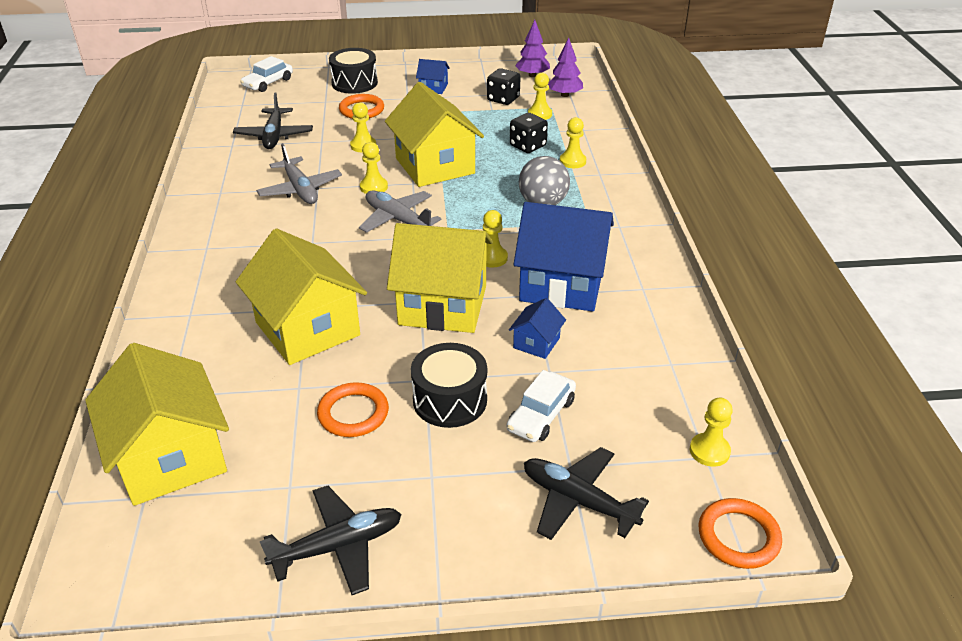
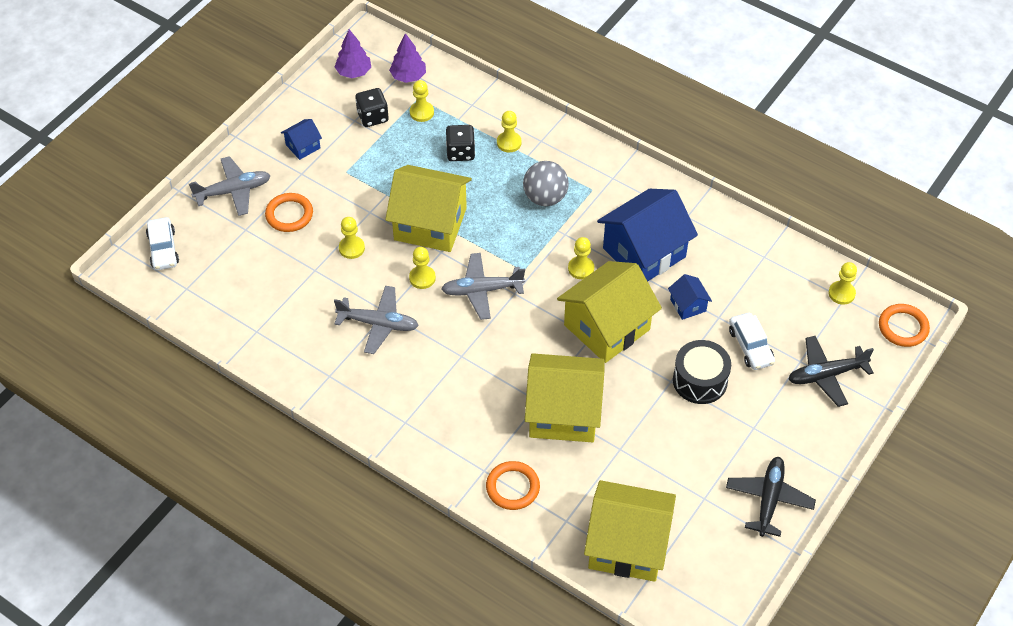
camera: 50 degrees left, 15 degrees up
(274, 136) = (271, 295): black plane -> none
(353, 413) = (669, 434): orange ring -> orange ring (512, 487)
(354, 83) = (233, 191): black drum -> grey plane

